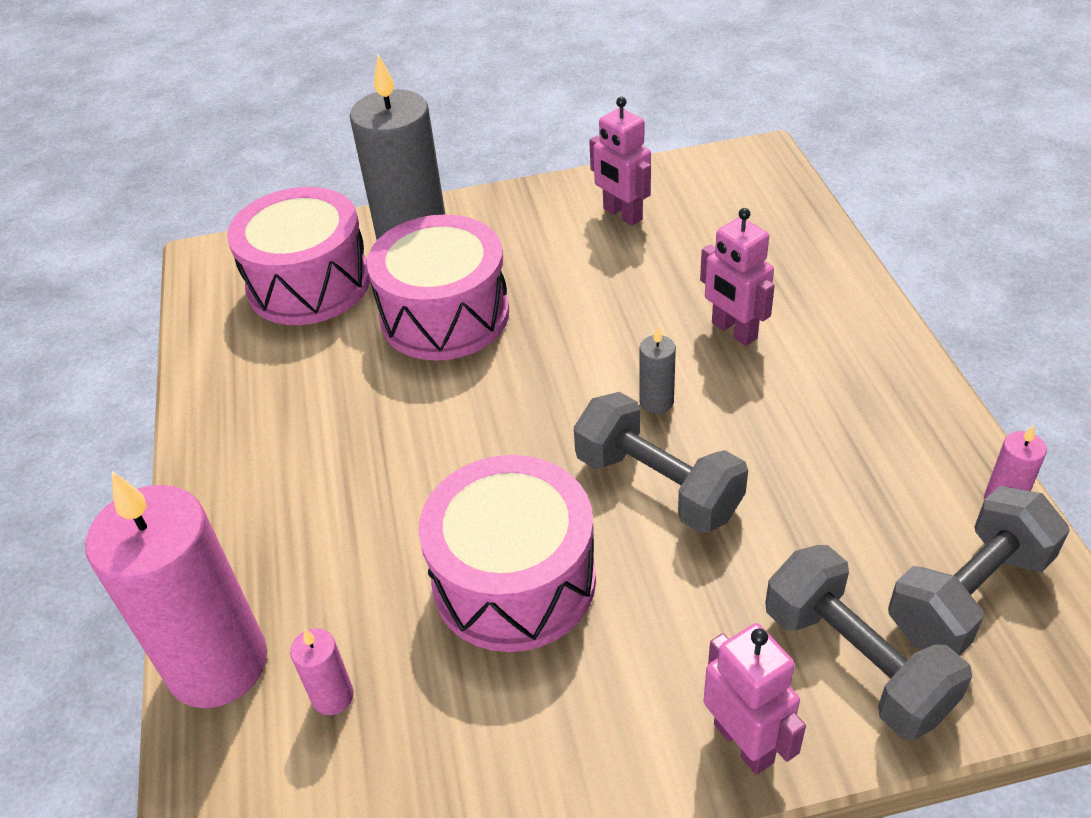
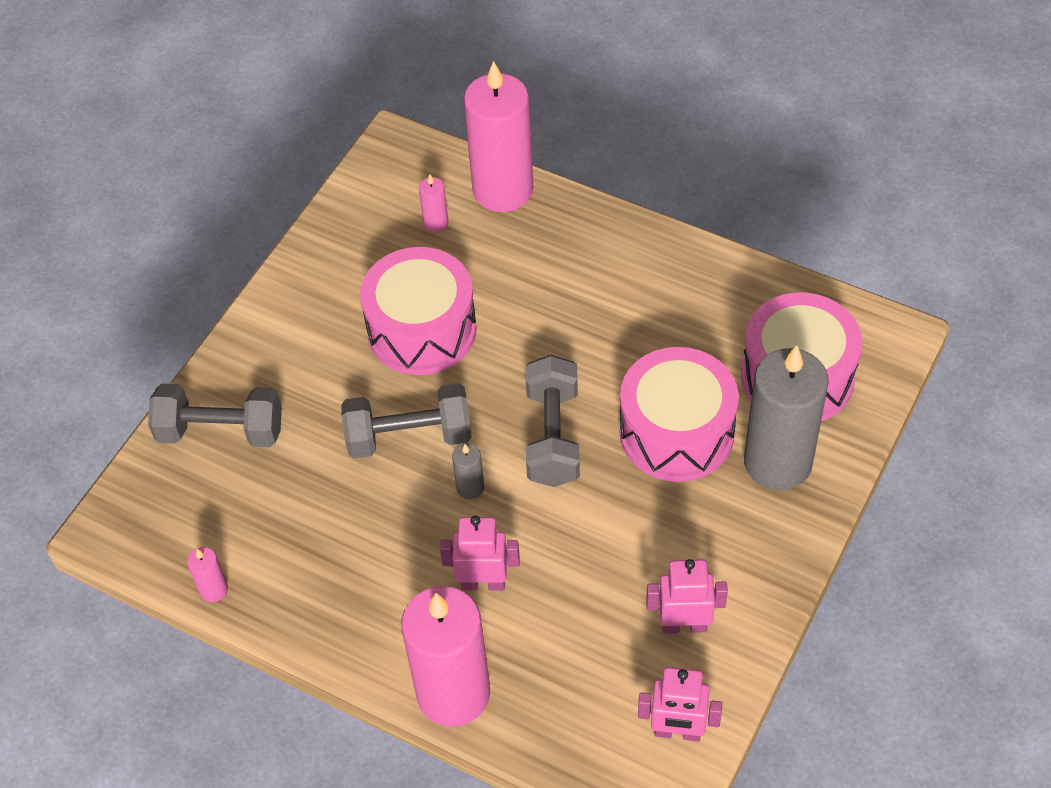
camera: 130 degrees right, 10 degrees up
(744, 742) = (240, 355): pink robot -> pink robot (677, 732)
(843, 284) = (453, 693): none -> pink candle
(968, 595) = (192, 513): grey dumbbell -> grey dumbbell (552, 436)

